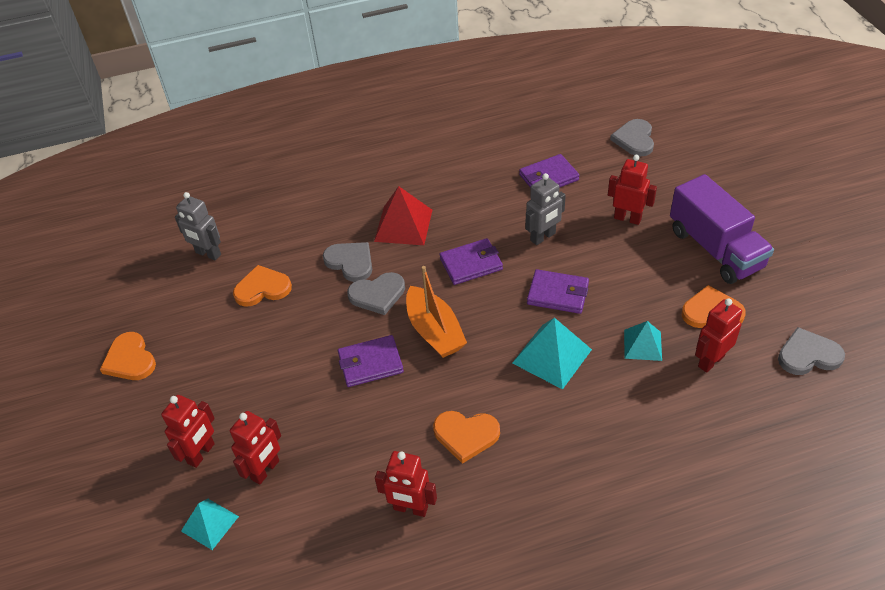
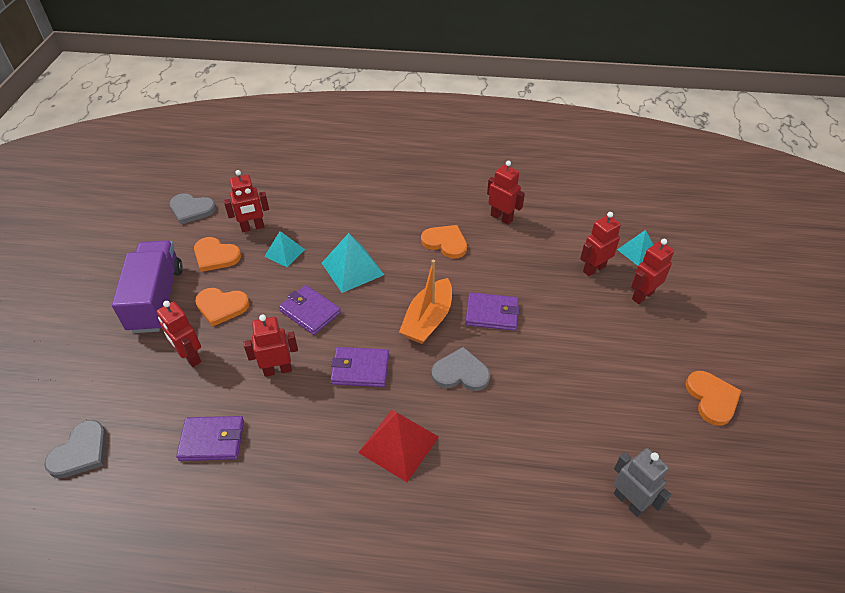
camera: 160 degrees left, 0 degrees up
(262, 288) = (571, 426): orange heart -> orange heart (221, 306)
(350, 262) = (472, 420): grey heart -> none
(434, 331) = (428, 320): orange boat -> orange boat turned 150 degrees counterclockwise
(543, 237) = (277, 369): grey robot -> red robot

